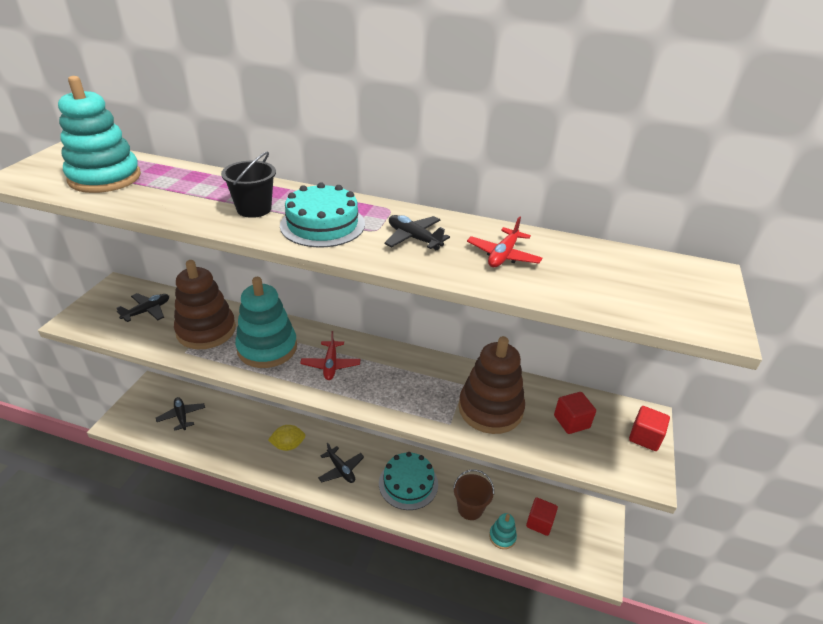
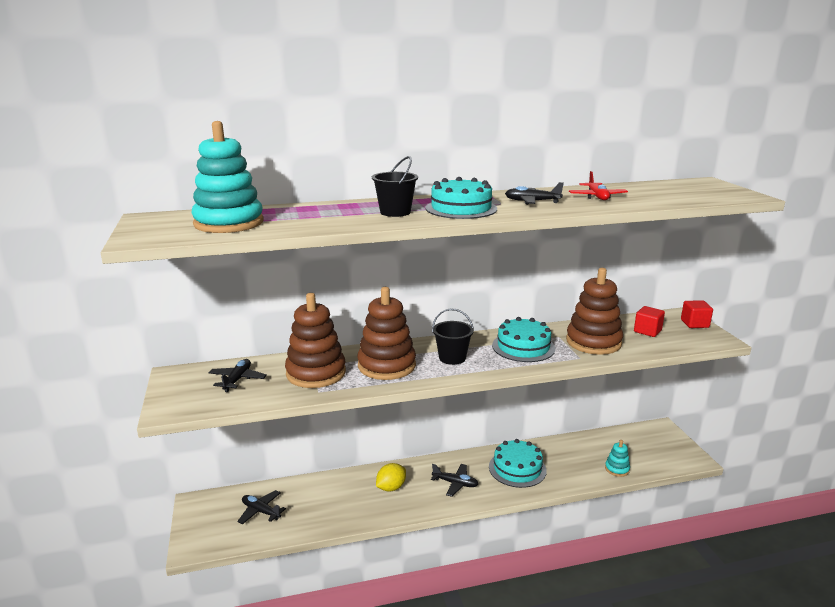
camera: 30 degrees left, 15 degrees down
(267, 348) = (386, 365): turquoise stacking toy -> brown stacking toy
(331, 365) = (452, 358): red plane -> black bucket
(411, 382) = (523, 347): none -> turquoise cake
(470, 508) = (577, 463): brown bucket -> none
(539, 522) = (630, 450): red cube -> none

